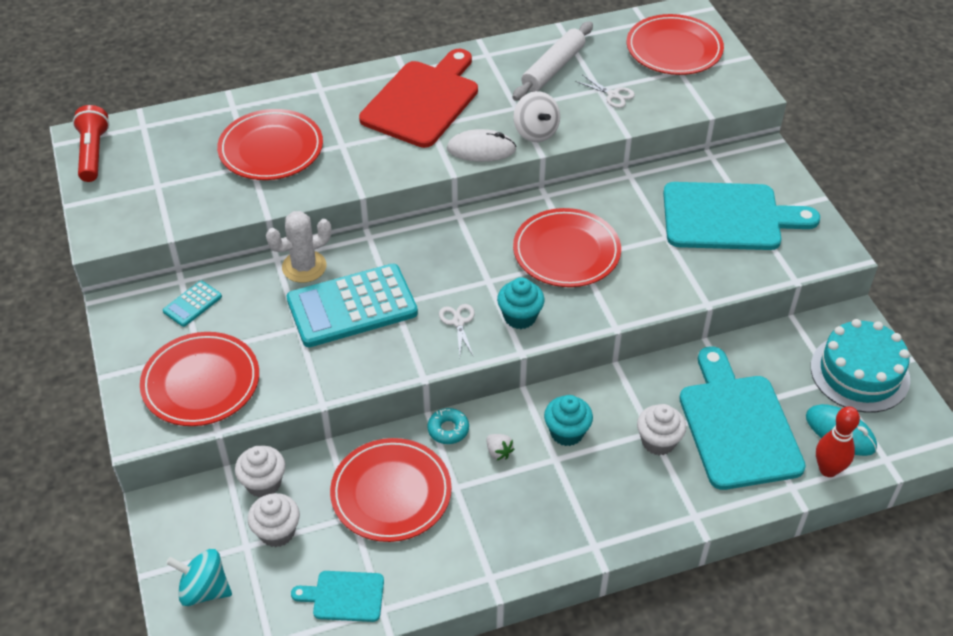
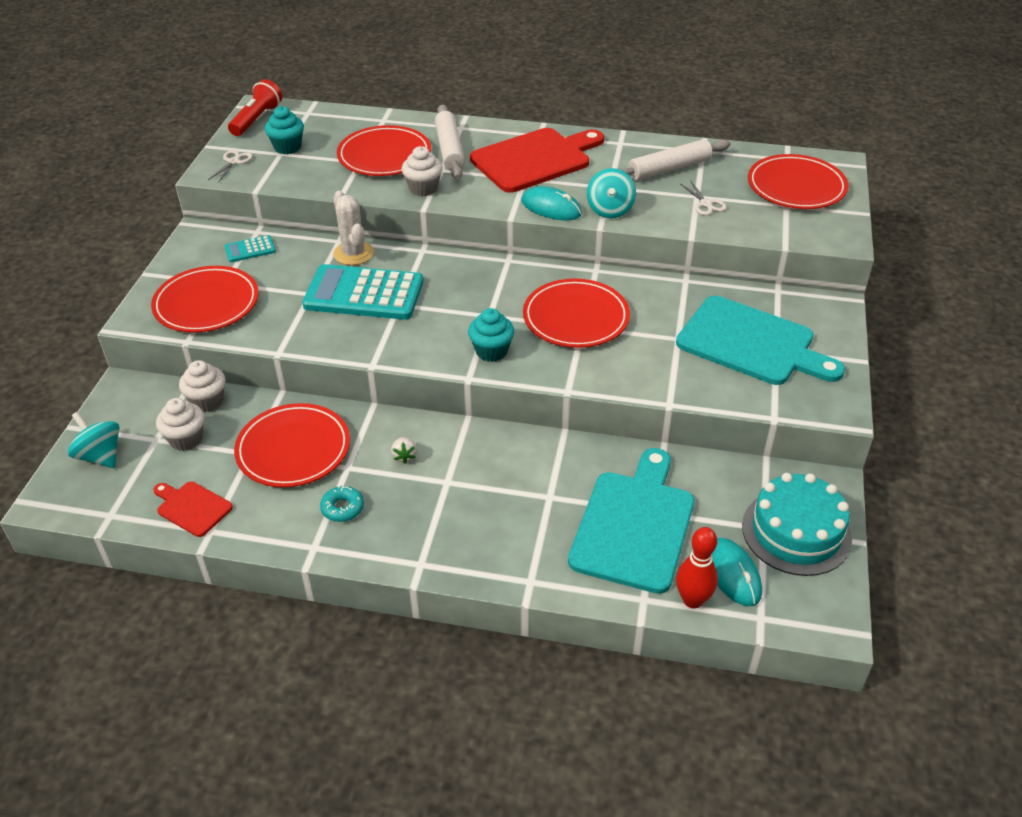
camera: 30 degrees right, 5 degrees down
(304, 267) = (353, 253): white cactus -> white cactus turned 60 degrees clockwise
(330, 118) = (449, 149): none -> white rolling pin
(344, 596) = (192, 507): turquoise cutting board -> red cutting board
(448, 429) = (379, 422): turquoise donut -> turquoise donut (342, 508)
(458, 322) = (437, 336): white scissors -> white scissors (234, 162)
(481, 149) = (551, 208): white mouse -> turquoise mouse
(535, 132) = (610, 210): white spinning top -> turquoise spinning top
(567, 432) = (474, 465): turquoise cupcake -> turquoise cupcake (287, 147)
(658, 442) = (549, 507): white cupcake -> white cupcake (423, 188)

